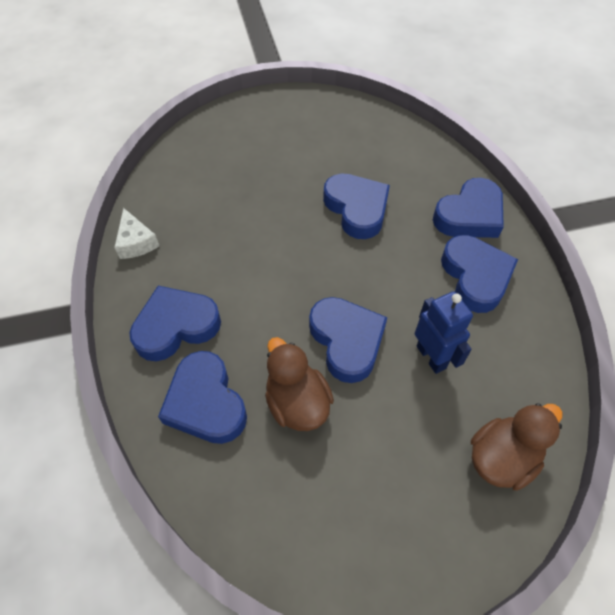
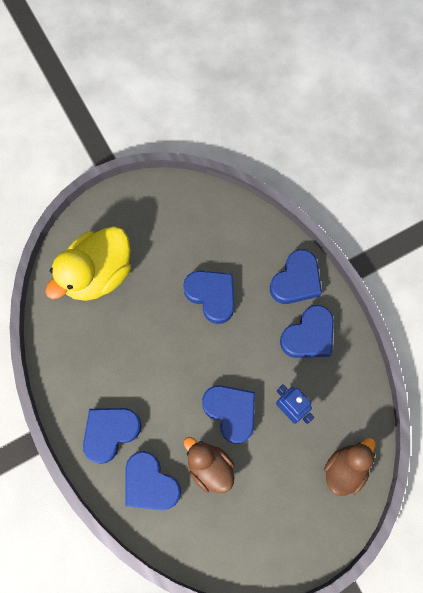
camera: 15 degrees left, 15 degrees up
(136, 242) = (55, 369): white cheese -> none
(226, 162) = (98, 274): none -> yellow duck
(475, 276) = (308, 336): blue heart -> blue heart turned 75 degrees clockwise

